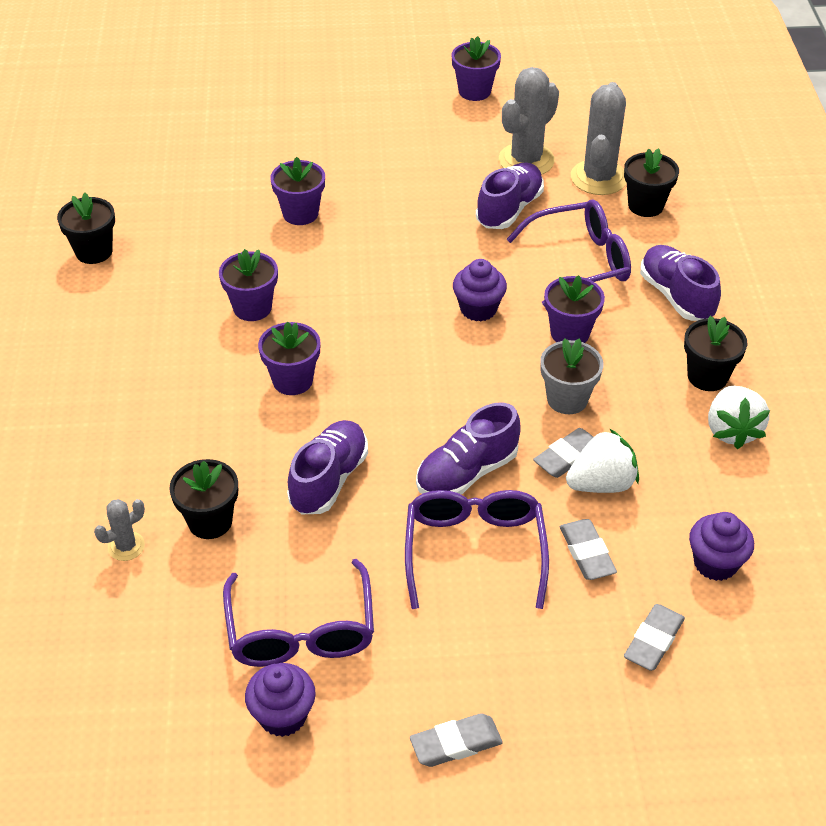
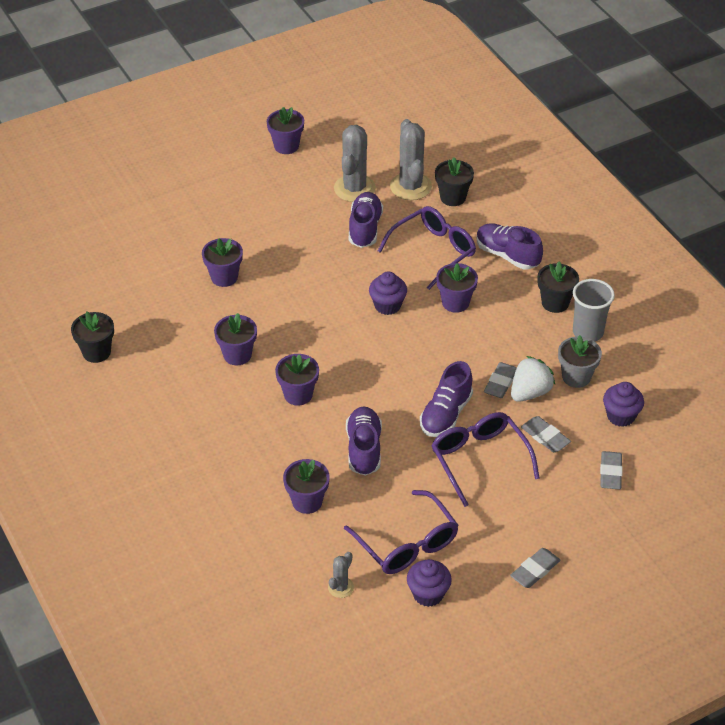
camera: 25 degrees left, 0 degrees up
(126, 546) = (265, 535): grey cactus -> grey cactus (340, 587)
(210, 521) = (307, 501): black flower pot -> purple flower pot
(567, 399) = (479, 346): grey flower pot -> grey flower pot (576, 377)
(732, 430) = (588, 332): white strawberry -> grey cup

